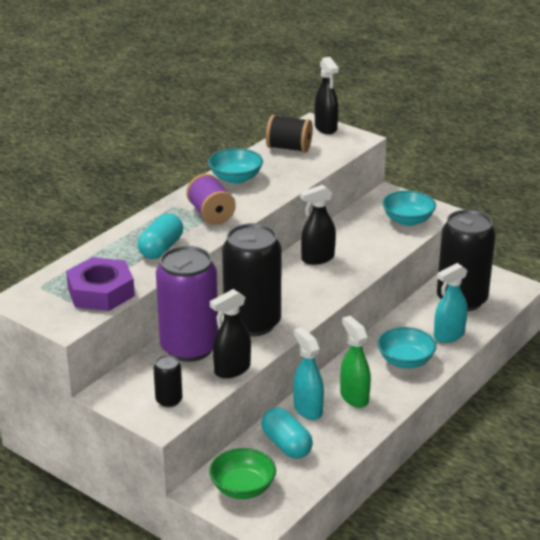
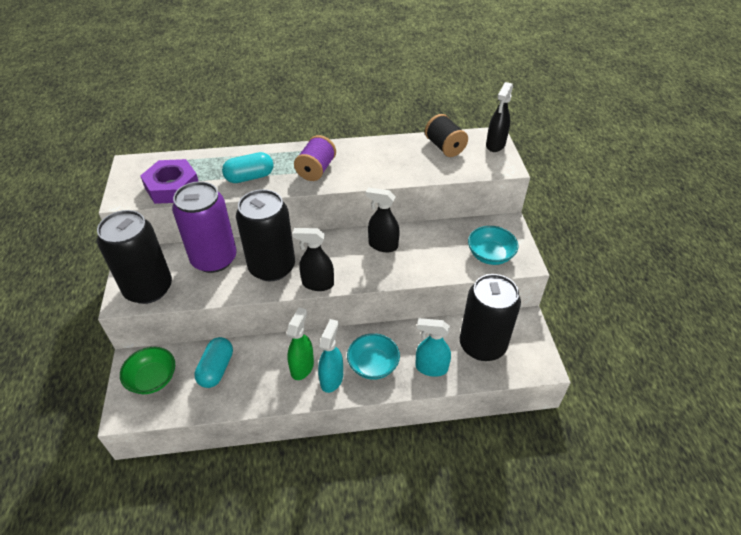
camera: 45 degrees right, 15 degrees up
(169, 400) = (148, 288): black can -> black can, size x2.30
(232, 370) = (210, 293): black spray bottle -> black spray bottle (317, 284)
(235, 178) = (373, 151): turquoise bowl -> none
(307, 409) = (264, 353): turquoise spray bottle -> turquoise spray bottle (331, 379)

